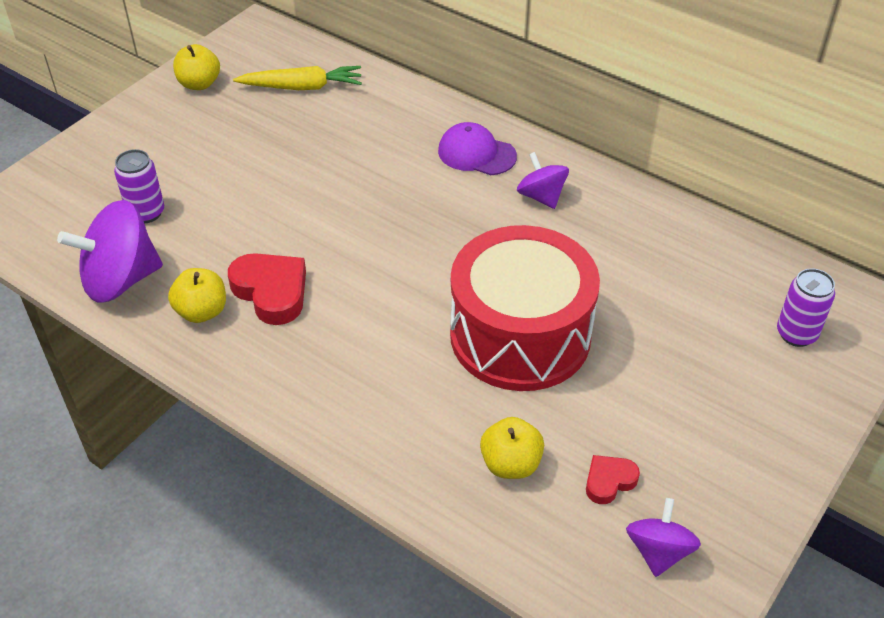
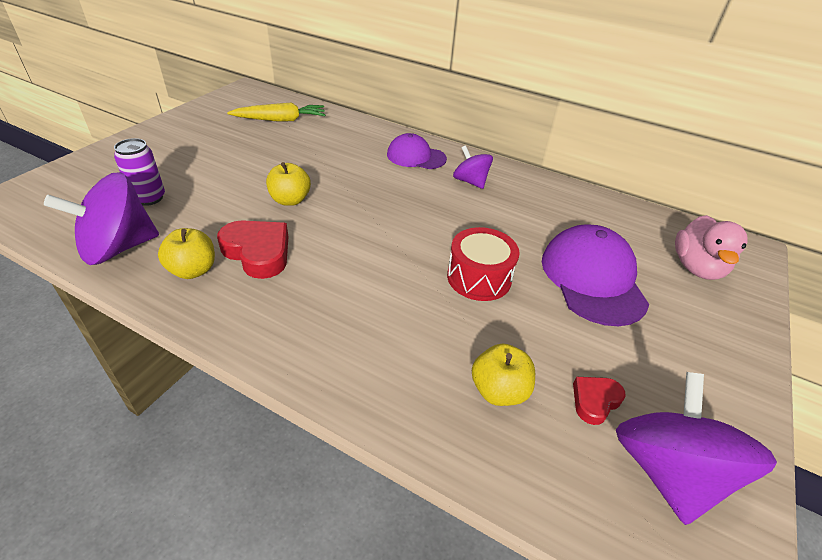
camera: 10 degrees left, 5 degrees down
(199, 84) = (201, 118): yellow apple -> yellow apple (290, 200)
(520, 335) = (479, 278): red drum -> red drum, size x0.53
(657, 343) = (592, 279): none -> purple cap
(658, 551) = (667, 470): purple spinning top -> purple spinning top, size x1.73
(796, 334) = (697, 267): purple can -> pink duck

